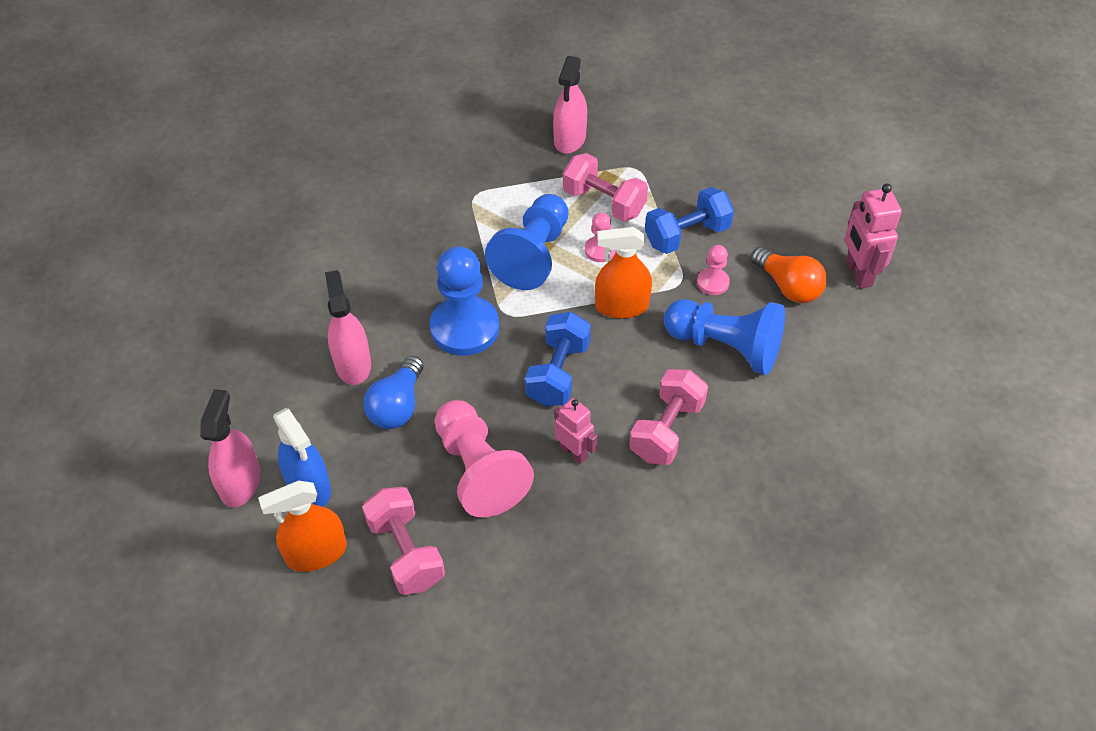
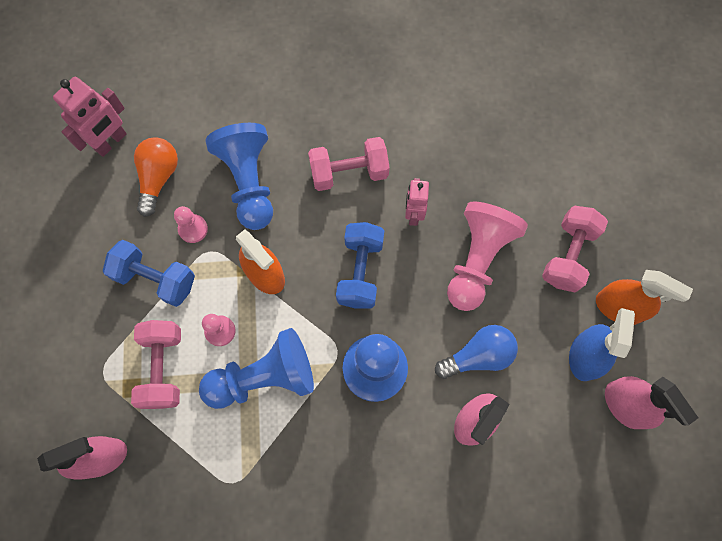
camera: 130 degrees left, 20 degrees up
(240, 482) = (624, 405): pink spray bottle -> pink spray bottle turned 90 degrees counterclockwise
(558, 373) = (360, 272): blue dumbbell -> blue dumbbell turned 60 degrees counterclockwise

